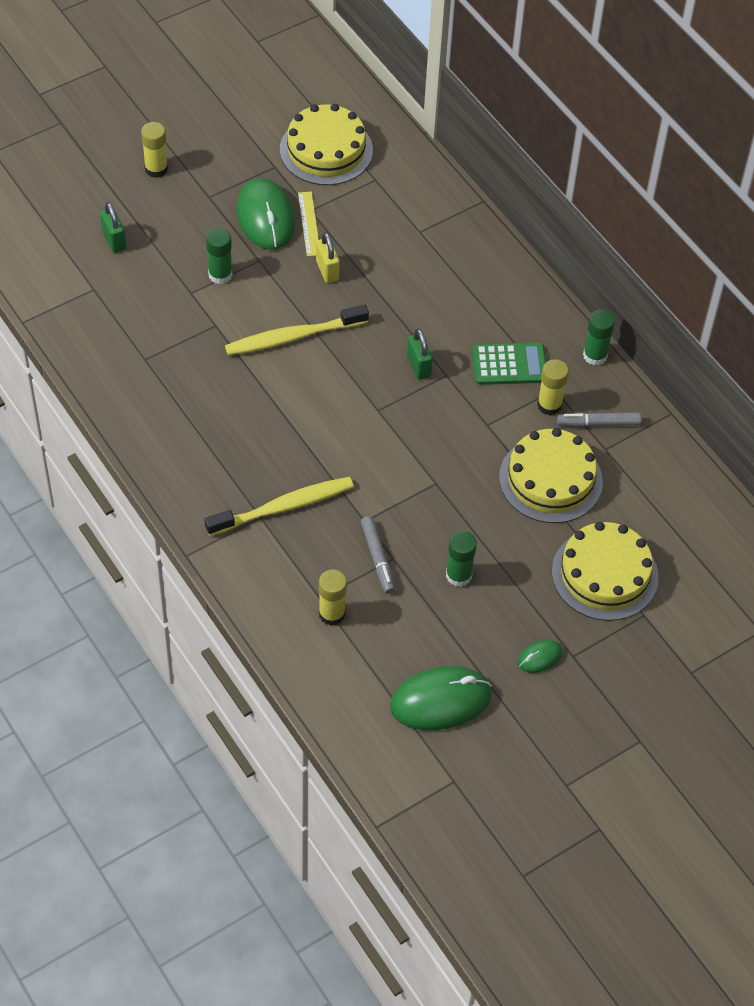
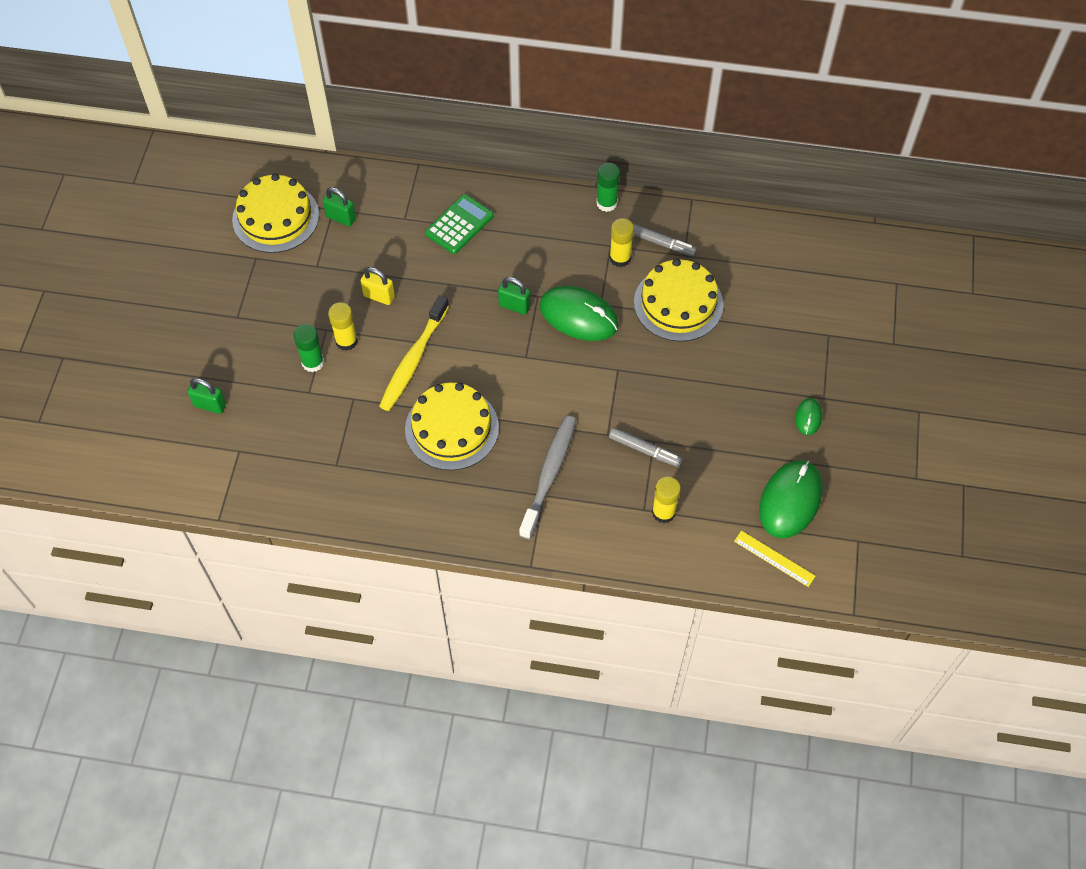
camera: 45 degrees left, 5 degrees up
(156, 169) = (175, 330): yellow glue stick -> yellow glue stick (346, 341)
(266, 217) = (293, 297): green mouse -> green mouse (578, 316)
(283, 507) = (549, 475): yellow toothbrush -> grey toothbrush
(309, 223) = (327, 276): yellow ruler -> yellow ruler (774, 558)
(373, 191) = (341, 218): none -> green padlock
(458, 575) = (703, 414): green glue stick -> none
(509, 365) = (566, 254): green calculator -> green calculator (459, 225)
(598, 423) = (661, 243): grey marker -> grey marker turned 105 degrees counterclockwise
(604, 574) = (778, 331): yellow cake -> yellow cake (452, 428)

